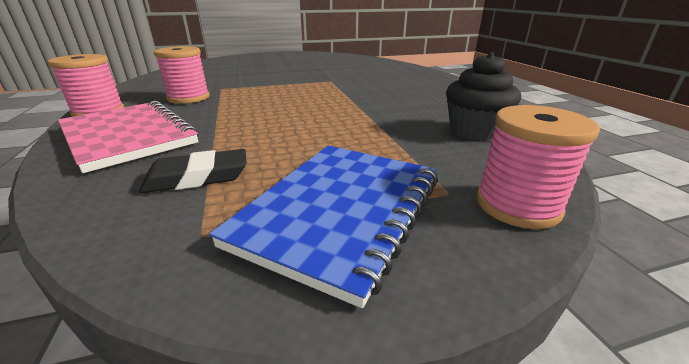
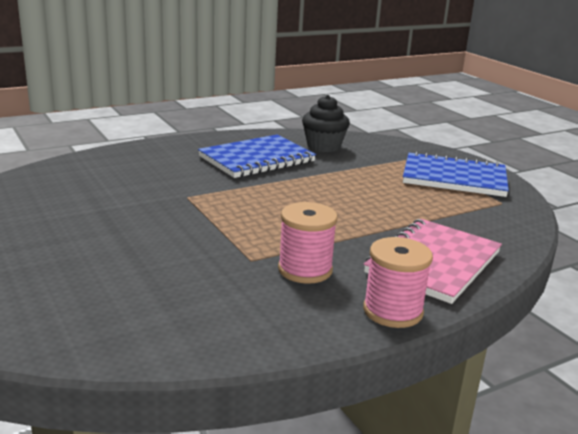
camera: 105 degrees left, 5 degrees down
(197, 177) = (462, 216): black eraser -> none
(414, 100) = (257, 159): none -> blue notebook
(517, 205) = (414, 147): pink spool -> none

